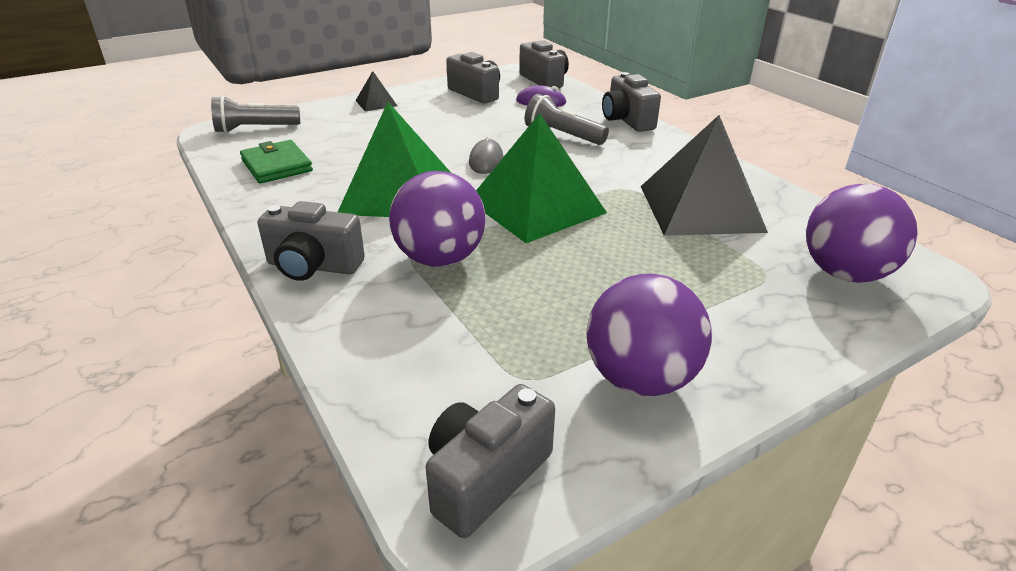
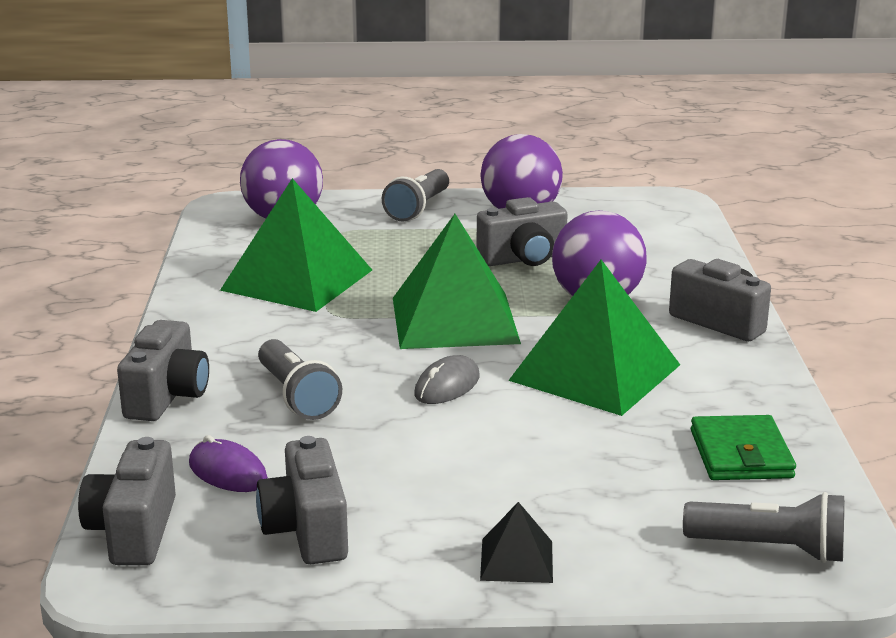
camera: 150 degrees left, 10 degrees down
(485, 477) = (651, 205): grey camera -> grey camera (523, 259)
(700, 208) = (297, 280): black pyramid -> green pyramid
(759, 342) = (418, 208): none -> grey flashlight

